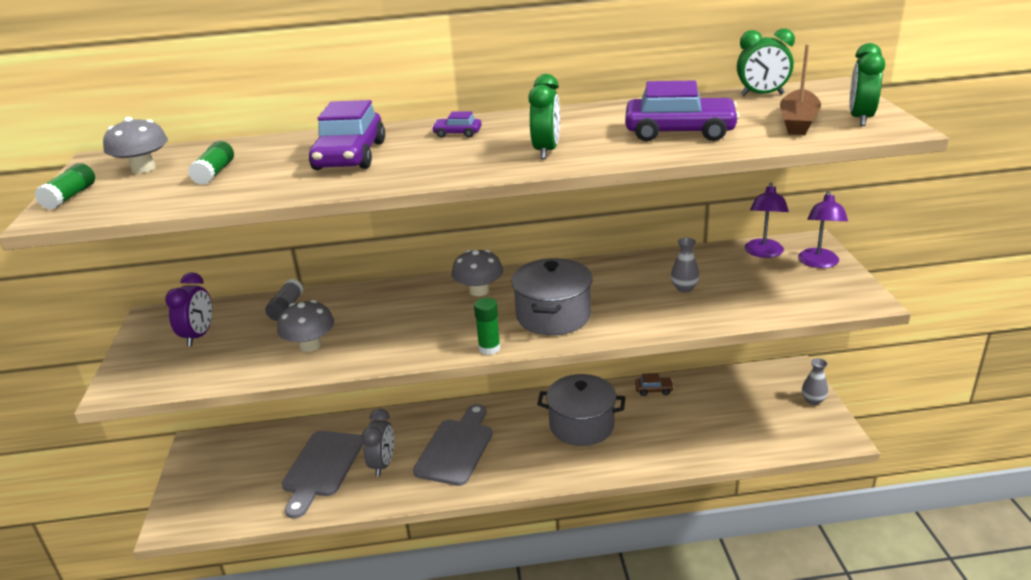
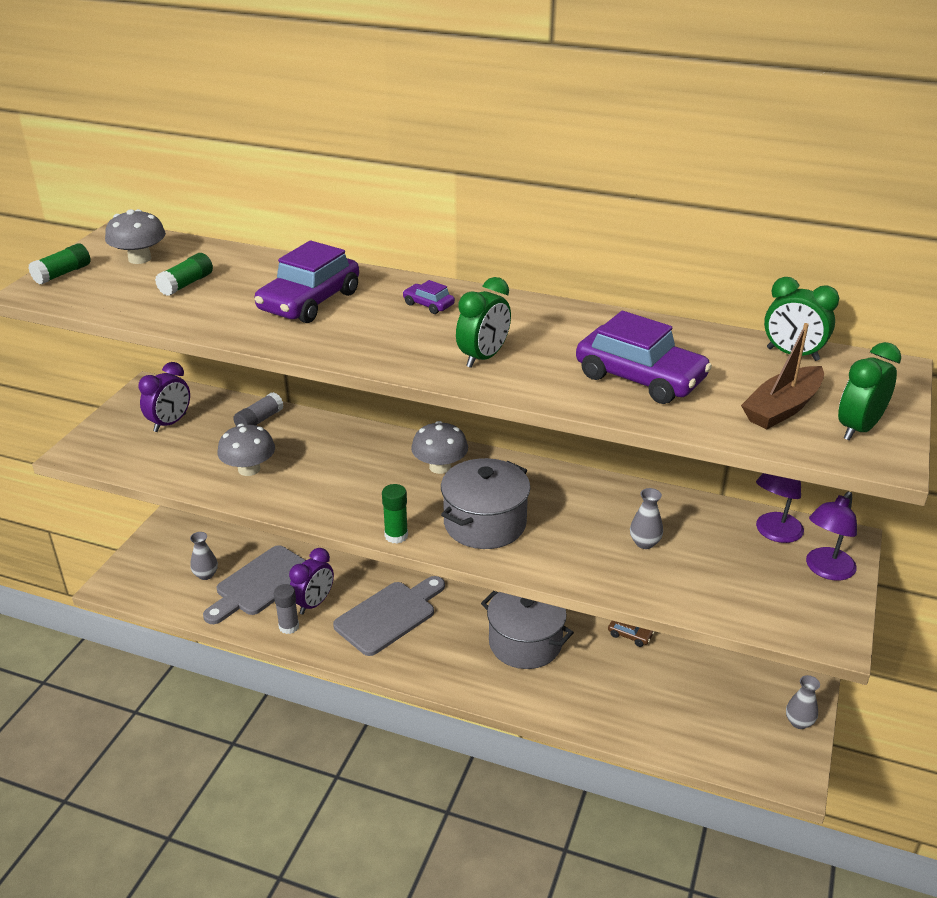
camera: 25 degrees right, 5 degrees up
(262, 480) = (206, 575): none -> grey vase
(374, 491) = (289, 626): none -> grey glue stick
(383, 464) = (314, 603): grey clock -> purple clock

